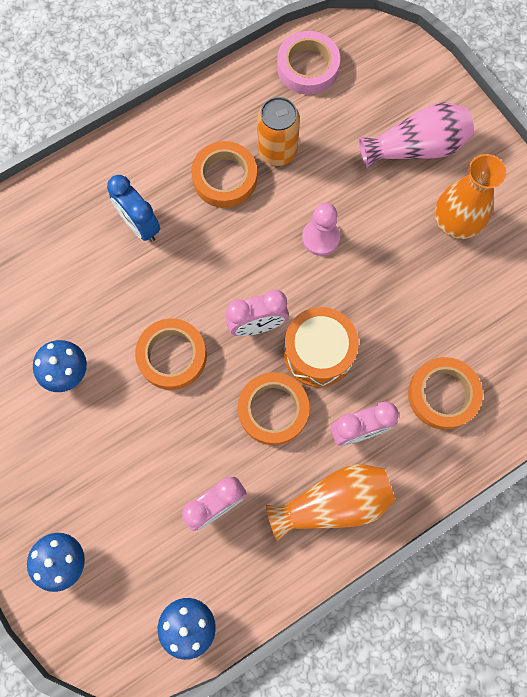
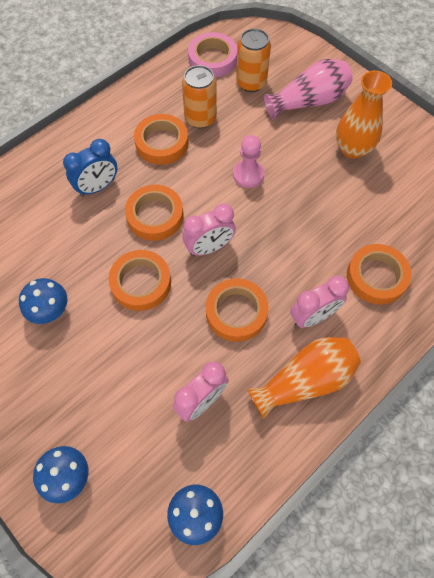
camera: 10 degrees left, 10 degrees down
(140, 225) = (97, 187): blue clock -> blue clock turned 75 degrees counterclockwise
(201, 274) = (155, 216): none -> orange tape
(318, 353) = (265, 261): orange drum -> none
(349, 109) = (251, 83): none -> orange can

